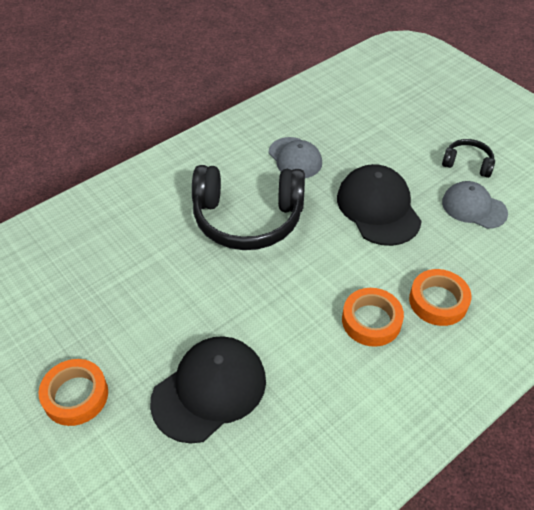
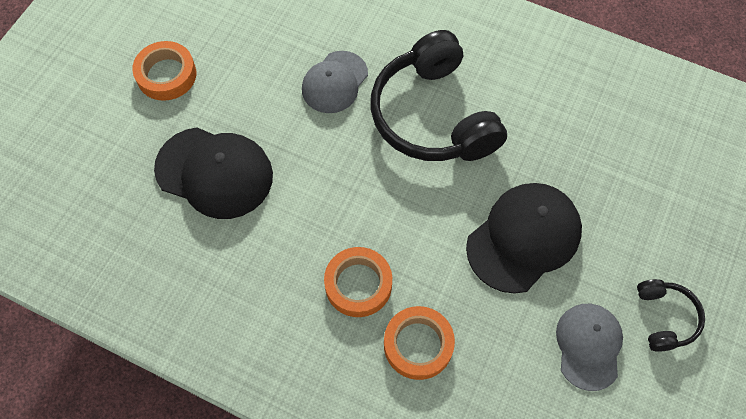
camera: 65 degrees right, 15 degrees up
(295, 158) = (551, 123): grey cap -> grey cap (334, 82)

